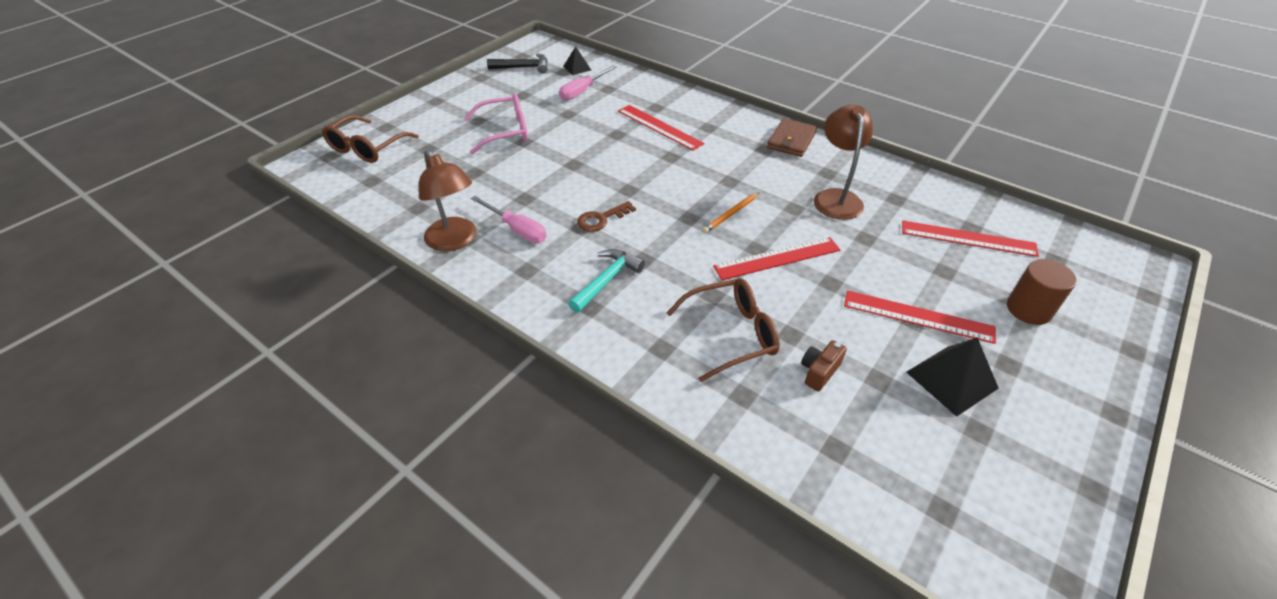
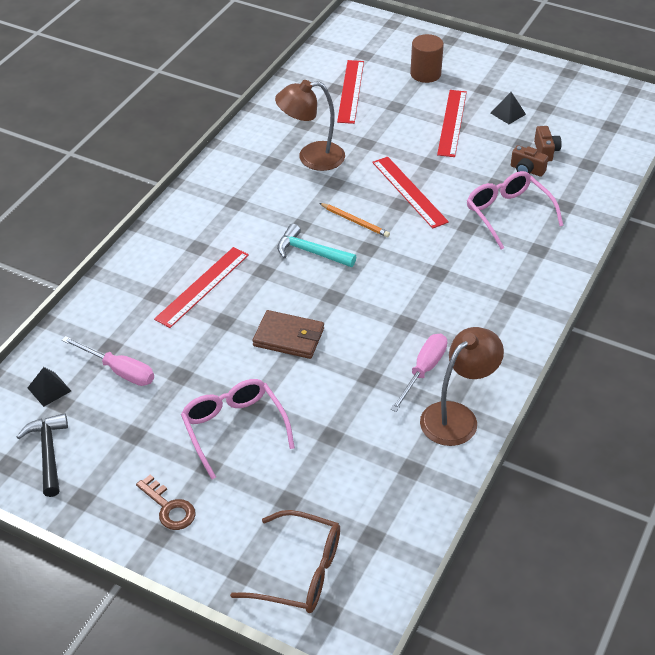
camera: 100 degrees left, 0 degrees up
(601, 219) = (388, 309): brown key -> brown key (169, 508)
(607, 280) = (474, 292): turquoise hammer -> turquoise hammer (311, 252)
(731, 334) = (508, 214): brown glasses -> pink glasses
(791, 140) = (216, 185): brown wallet -> brown wallet (289, 337)
(864, 403) = (546, 151): none -> brown camera
(951, 380) = (508, 113): black pyramid -> black pyramid, size x0.59

